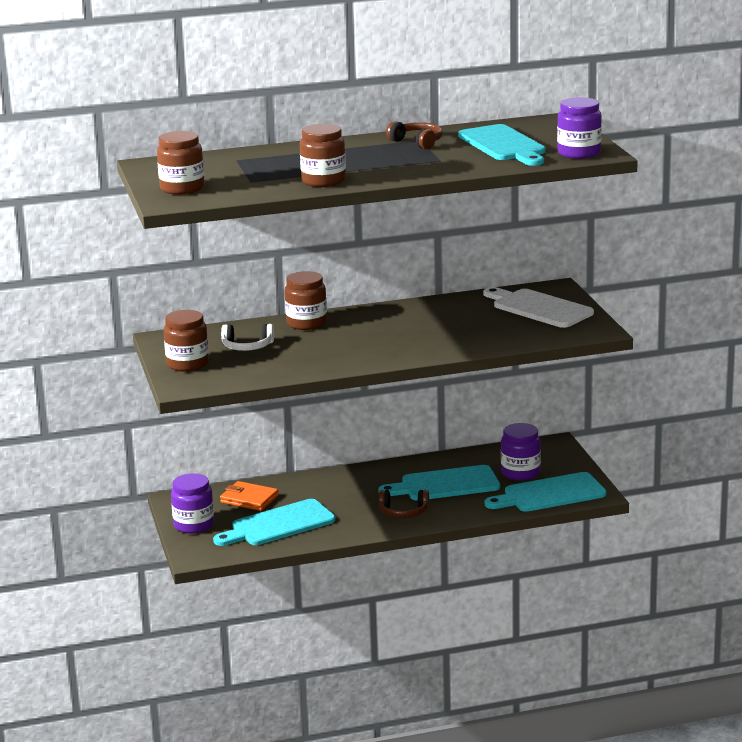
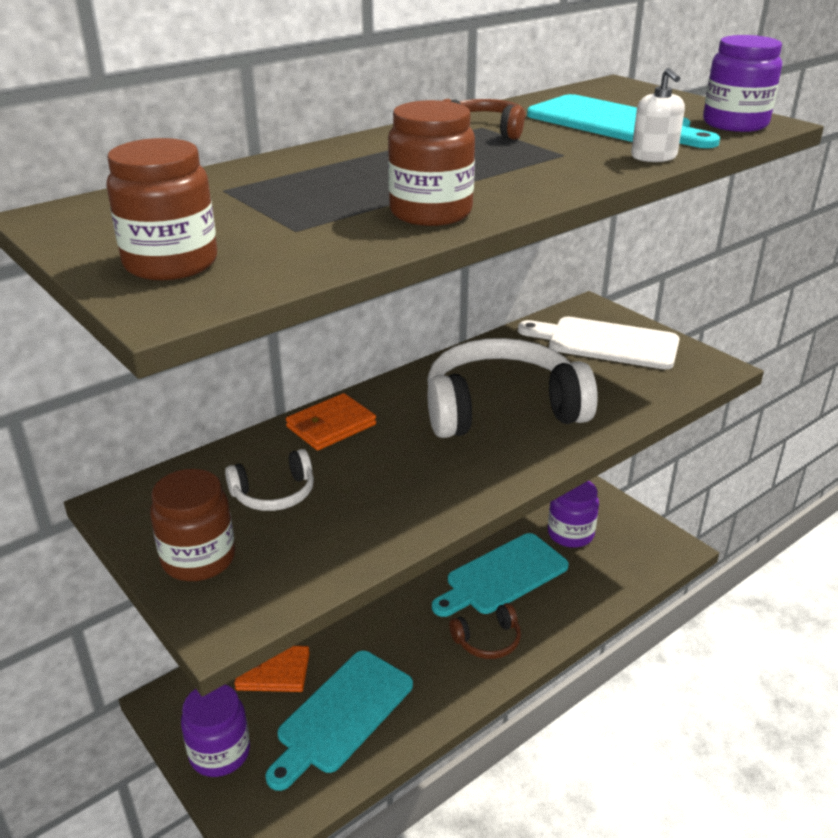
camera: 25 degrees left, 10 degrees up
(306, 323) = (331, 426): brown jar -> orange wallet
(422, 330) = (502, 409): none -> white headphones
(489, 167) = (653, 157): none -> white soap dispenser
(550, 494) = (629, 561): turquoise cutting board -> none

